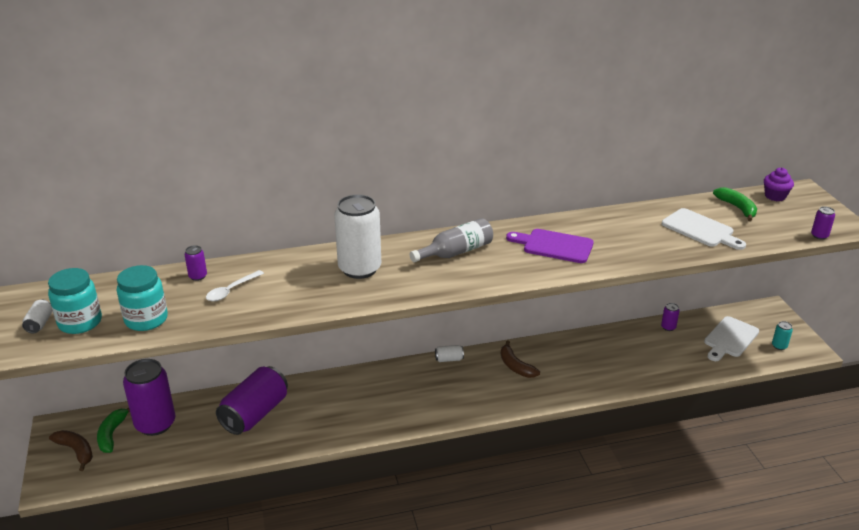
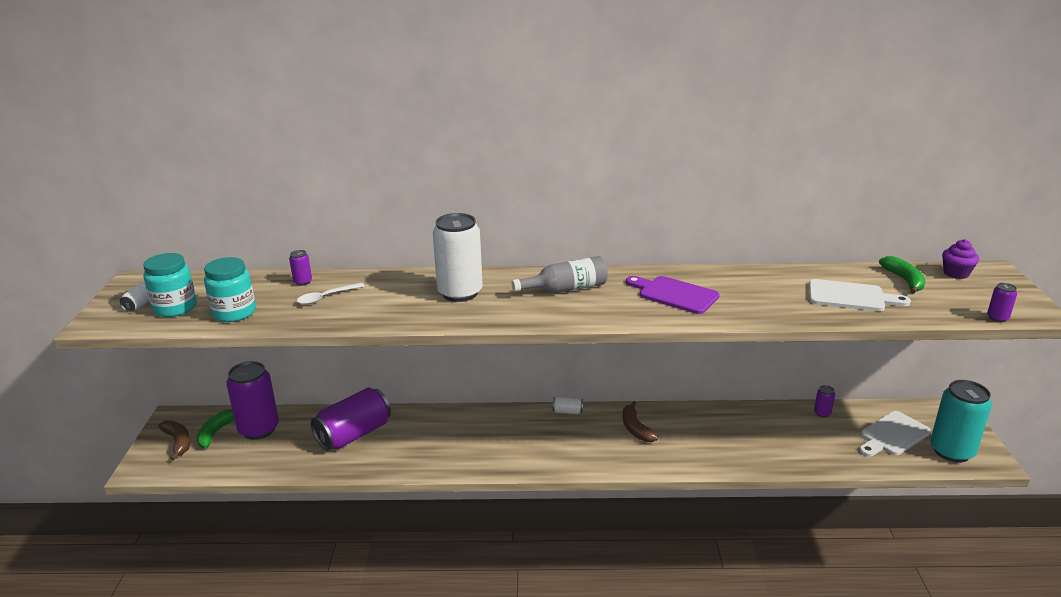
camera: 15 degrees right, 5 degrees down
(700, 229) = (850, 296): white cutting board -> white cutting board turned 45 degrees counterclockwise
(779, 346) = (951, 451): turquoise can -> turquoise can, size x2.37

